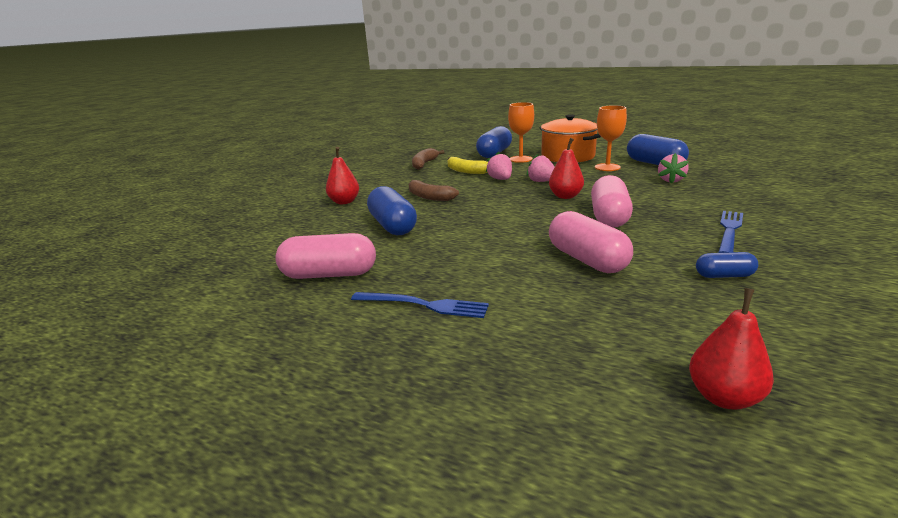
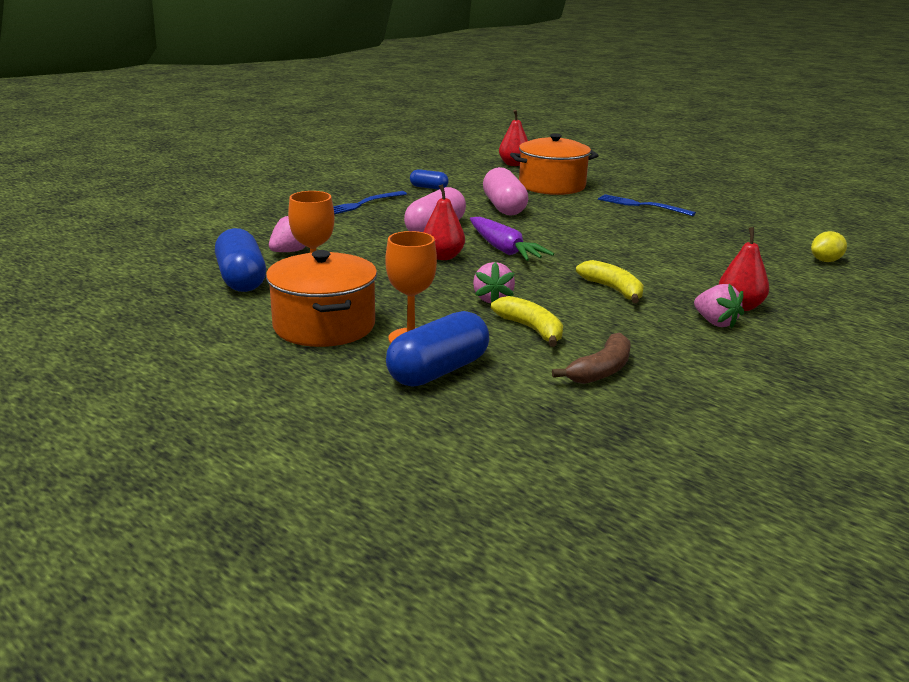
camera: 165 degrees left, 0 degrees up
(241, 254) = (825, 261): none -> yellow lemon
(329, 274) = (720, 231): pink capsule -> none
(392, 226) = (665, 261): blue capsule -> none
(429, 197) = (613, 290): brown banana -> yellow banana
(529, 210) = (504, 249): none -> purple carrot
(541, 181) = (441, 283): pink strawberry -> pink strawberry (715, 322)
(576, 326) = (552, 186): none -> orange pot

